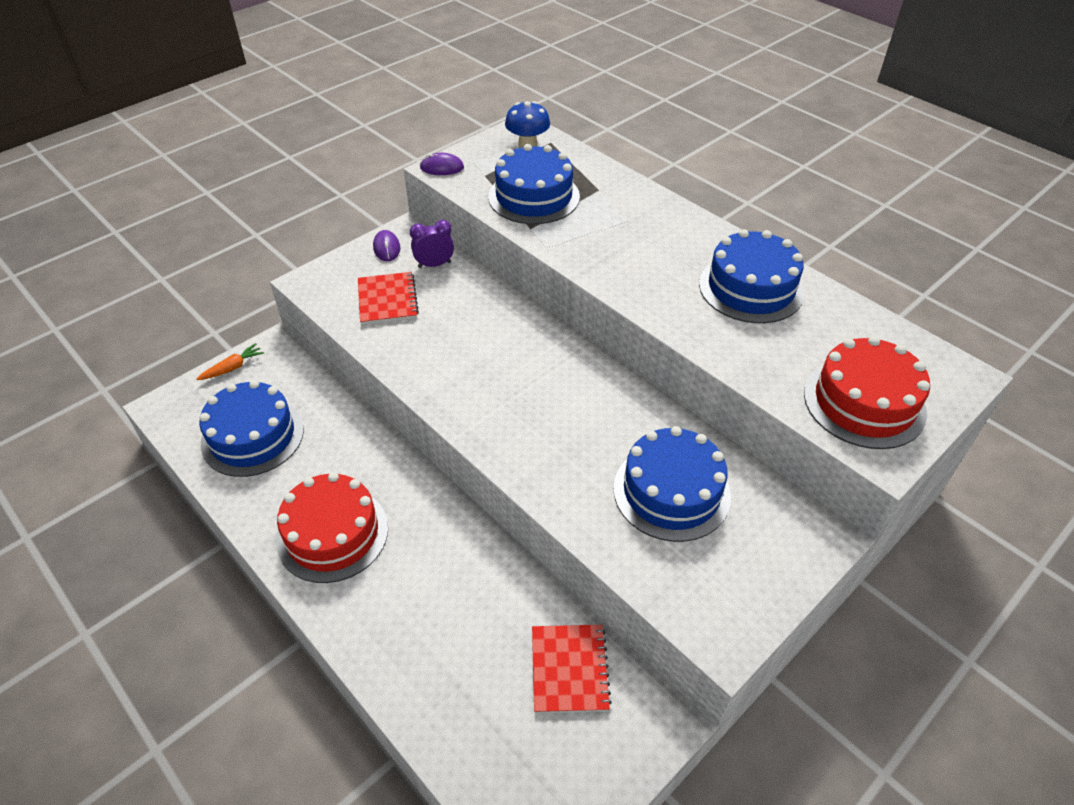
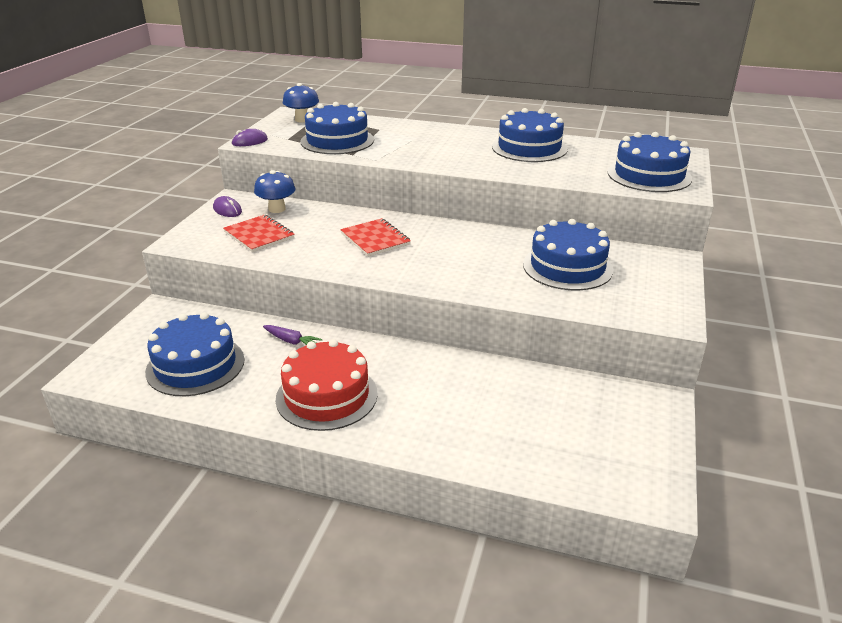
camera: 30 degrees left, 15 degrees down
(233, 367) = (133, 332): orange carrot -> none
(354, 444) = (291, 341): none -> purple carrot
(434, 264) = (277, 209): purple clock -> blue mushroom
(569, 669) = (577, 399): red notebook -> red notebook (375, 239)
(864, 402) = (649, 175): red cake -> blue cake

